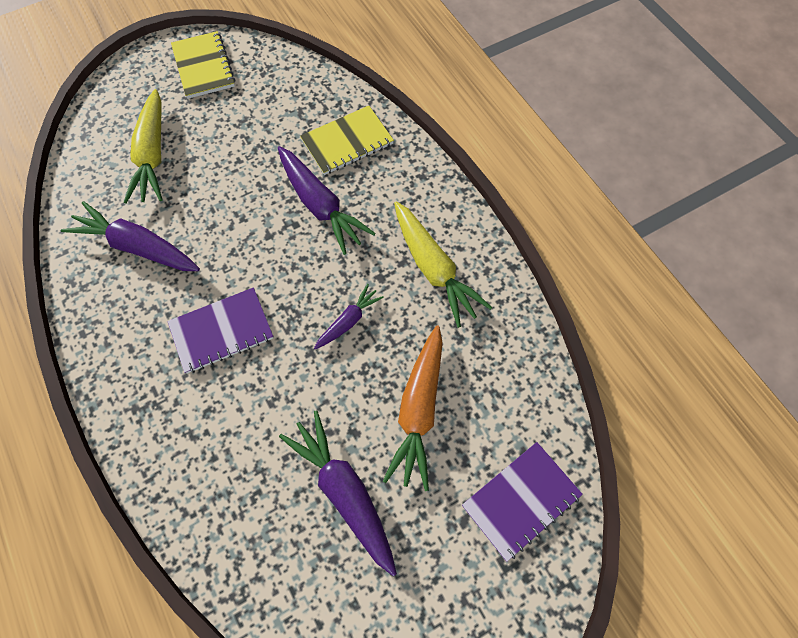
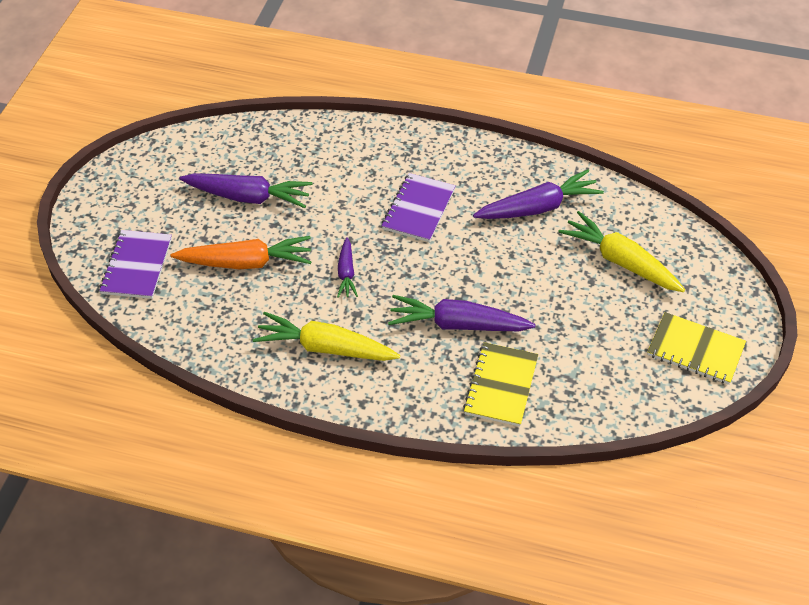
camera: 135 degrees right, 15 degrees down
(419, 410) = (246, 262): orange carrot -> orange carrot turned 120 degrees clockwise

